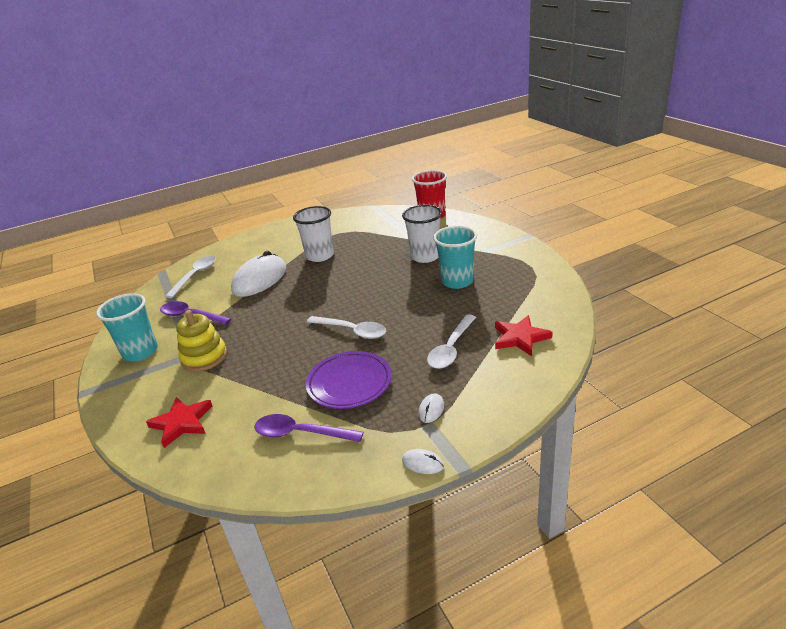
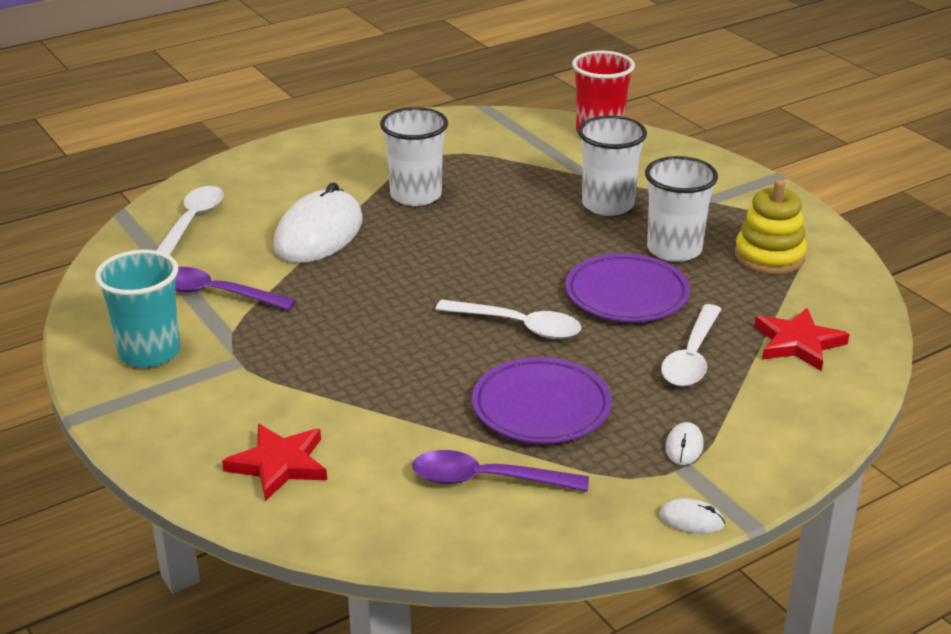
camera: 10 degrees left, 0 degrees up
(204, 357) = (272, 363): yellow stacking toy -> yellow stacking toy (769, 256)
(422, 310) = (626, 295): none -> purple plate
(457, 281) = (674, 250): turquoise cup -> white cup

